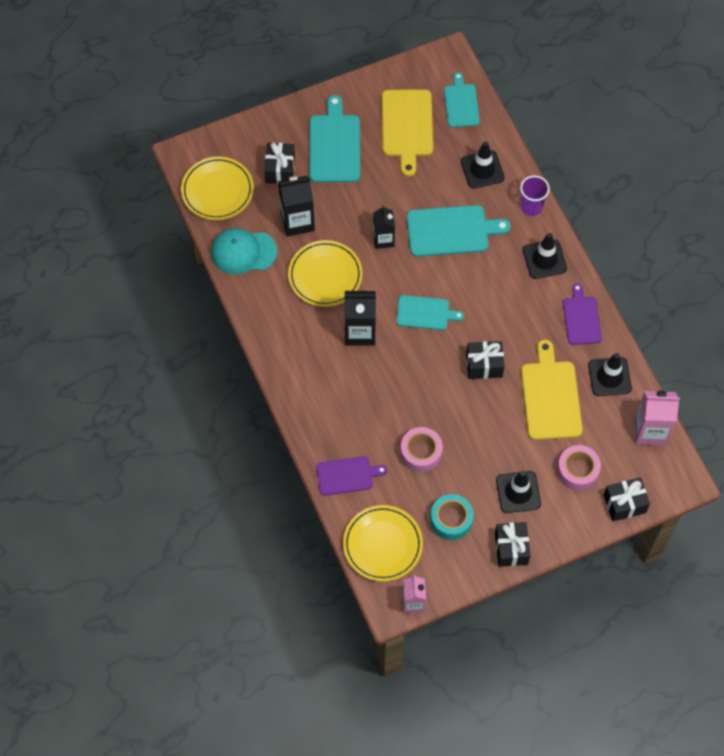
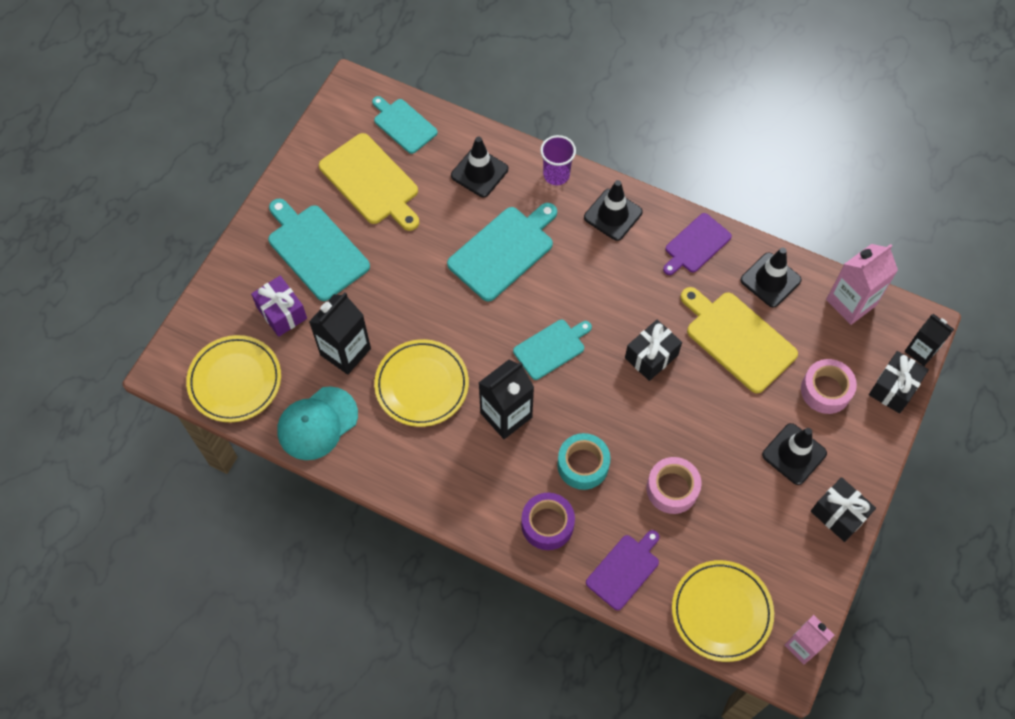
camera: 40 degrees left, 0 degrees up
(280, 169) = (281, 313): black gift -> purple gift
(325, 414) = (547, 524): none -> purple tape
(383, 239) = (446, 306): black carton -> black carton (921, 351)
(451, 520) = (760, 532): turquoise tape -> turquoise tape (583, 465)
(581, 318) = (696, 245): purple cutting board -> purple cutting board turned 90 degrees counterclockwise

